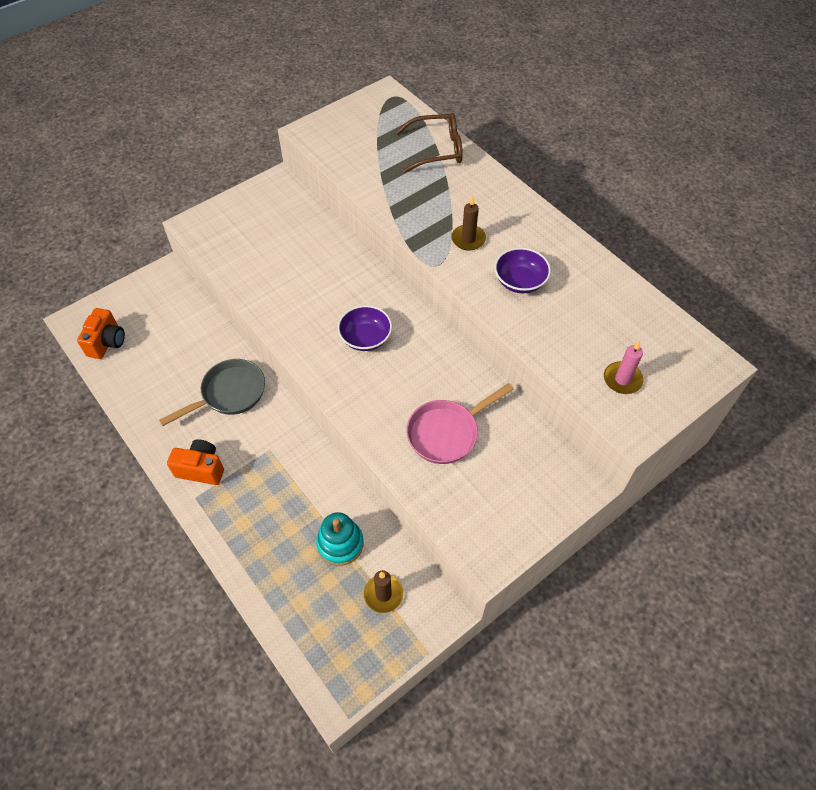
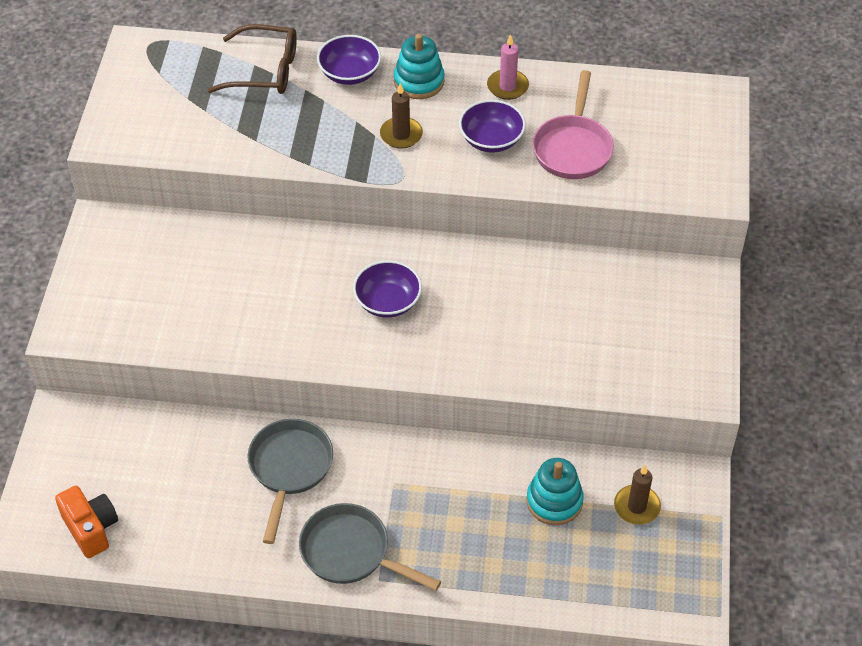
camera: 45 degrees left, 5 degrees down
(201, 469) = (351, 552): orange camera -> grey pan
(436, 150) = (264, 70): brown glasses -> brown glasses turned 60 degrees clockwise
(447, 432) = (557, 323): pink pan -> pink pan (573, 148)
(483, 183) = (349, 73): none -> purple bowl
(518, 215) = (419, 82): none -> turquoise stacking toy
(622, 379) = (665, 160): pink candle -> pink candle (507, 86)

